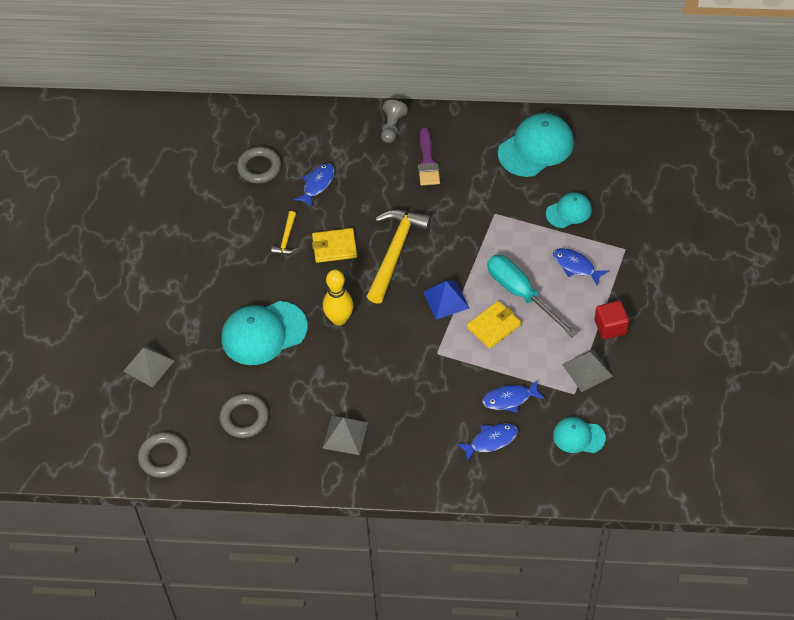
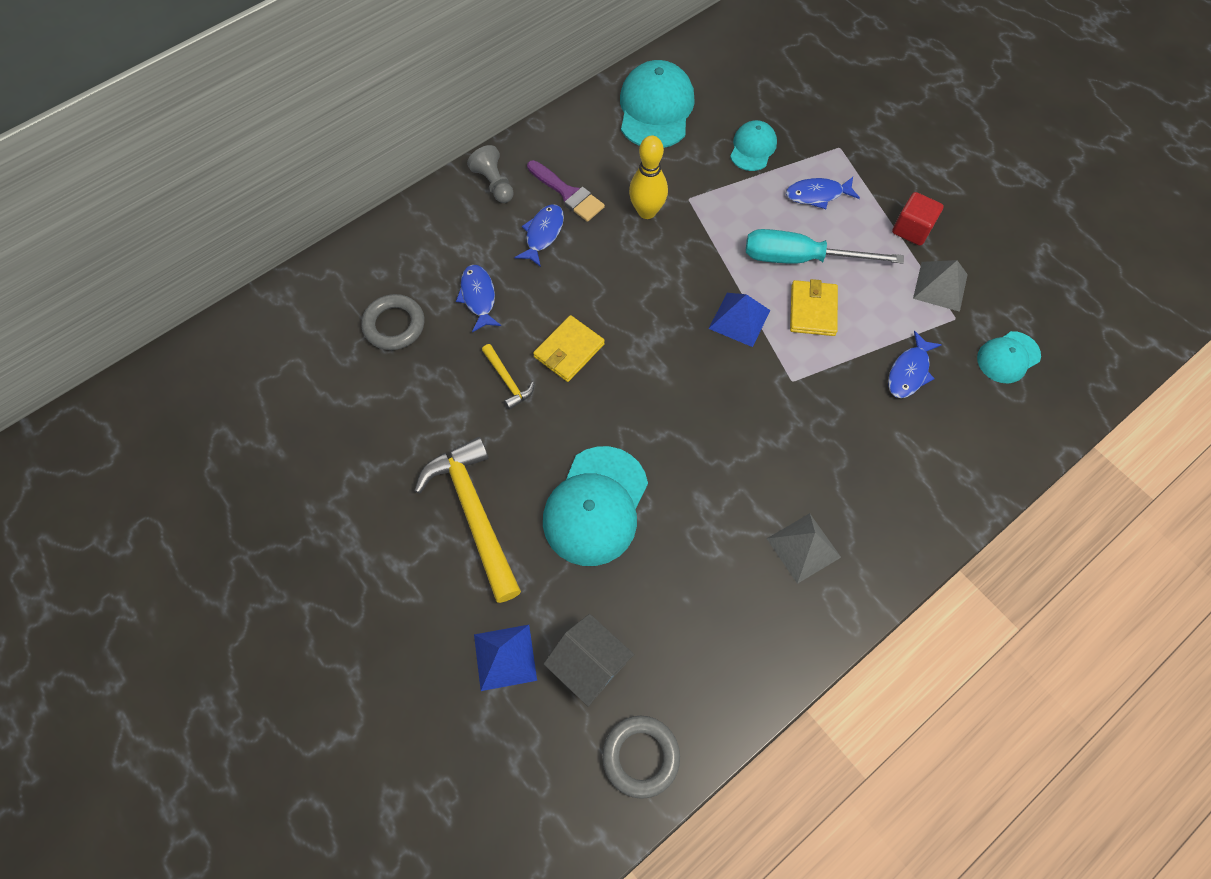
camera: 45 degrees left, 10 degrees up
(148, 365) = (505, 657): grey pyramid -> blue pyramid
(182, 400) = (589, 665): none -> grey house
(244, 418) = (680, 623): grey ring -> none
(339, 319) = (658, 424): yellow bowling pin -> yellow bowling pin (647, 211)
(395, 253) = (637, 309): yellow hammer -> yellow hammer (474, 514)
(491, 441) = (941, 429): blue fish -> blue fish (543, 234)

